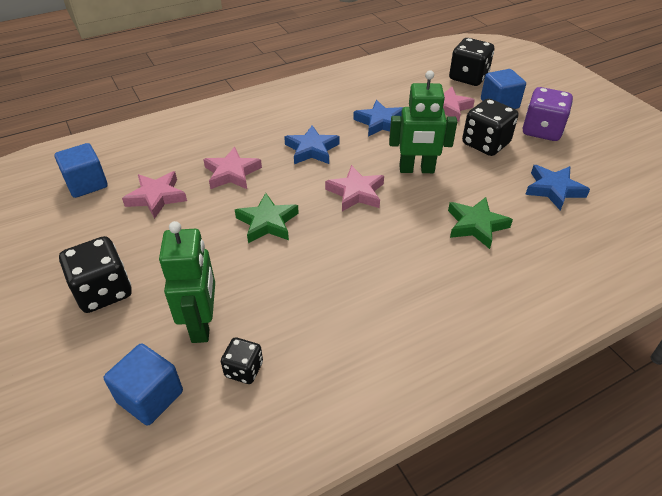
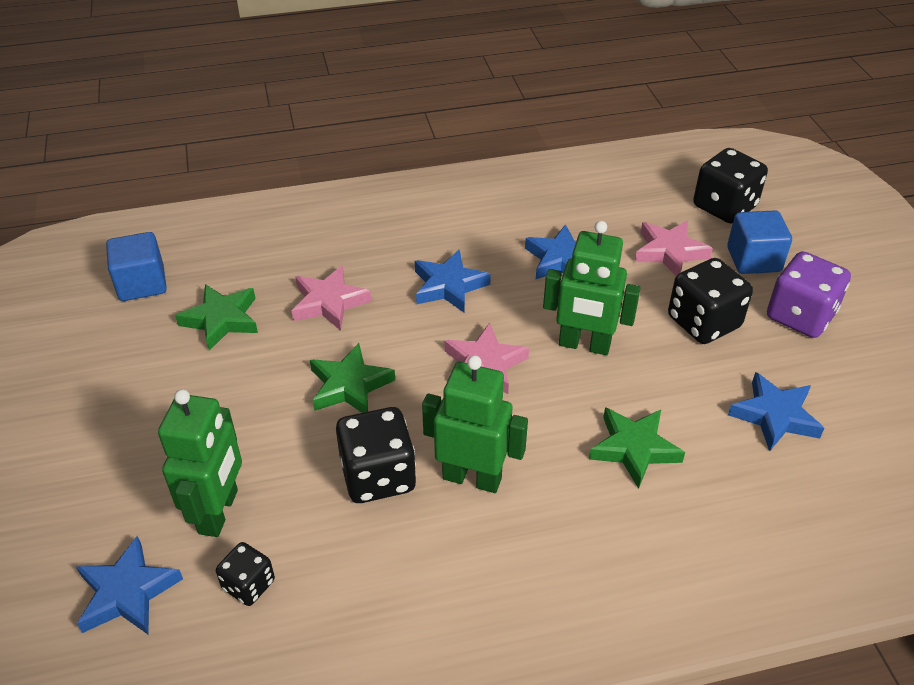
camera: 15 degrees right, 0 degrees up
(103, 291) = (117, 440): black dice -> black dice (378, 476)
(150, 397) = (127, 592): blue cube -> blue star
(156, 197) = (221, 320): pink star -> green star
(377, 264) = (472, 478): none -> green robot

